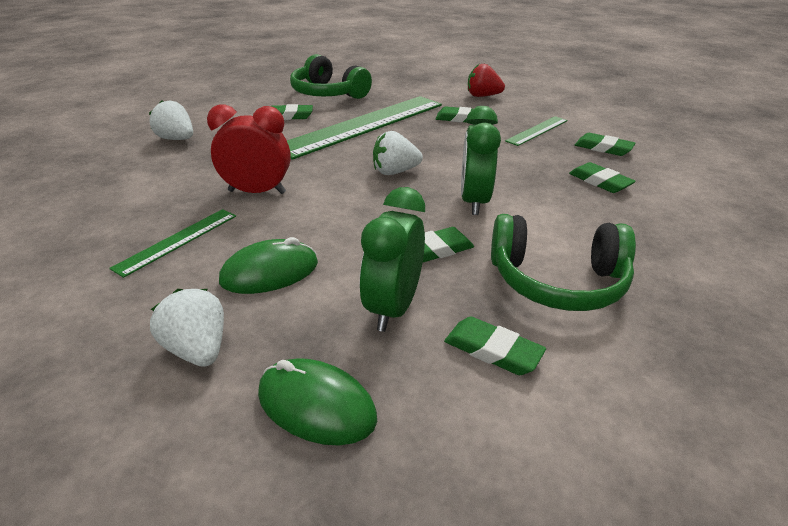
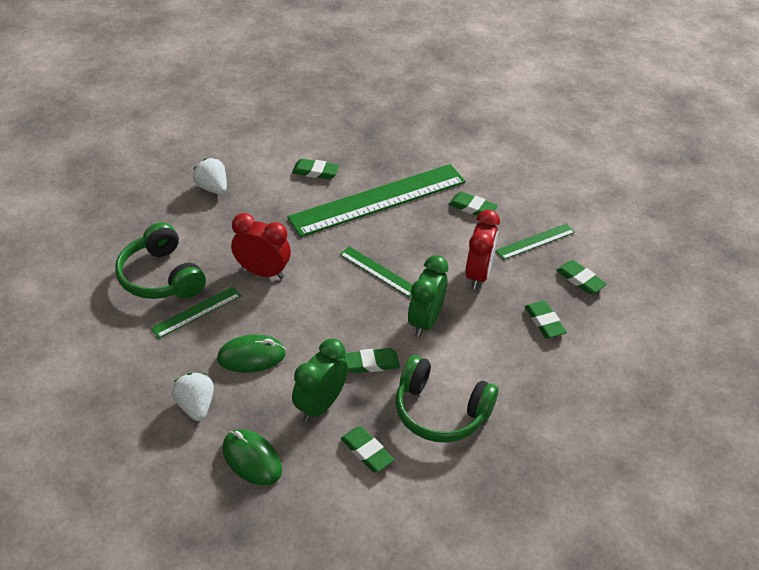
camera: 15 degrees right, 10 degrees up
(328, 93) = (363, 140): green headphones -> green headphones (161, 277)
(395, 172) = (378, 271): white strawberry -> green ruler
(482, 96) = (515, 174): red strawberry -> none
(502, 159) = (478, 274): none -> red clock

